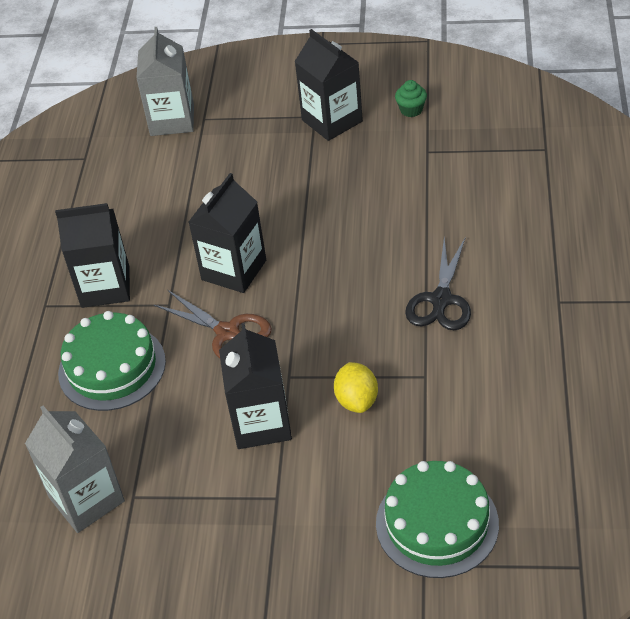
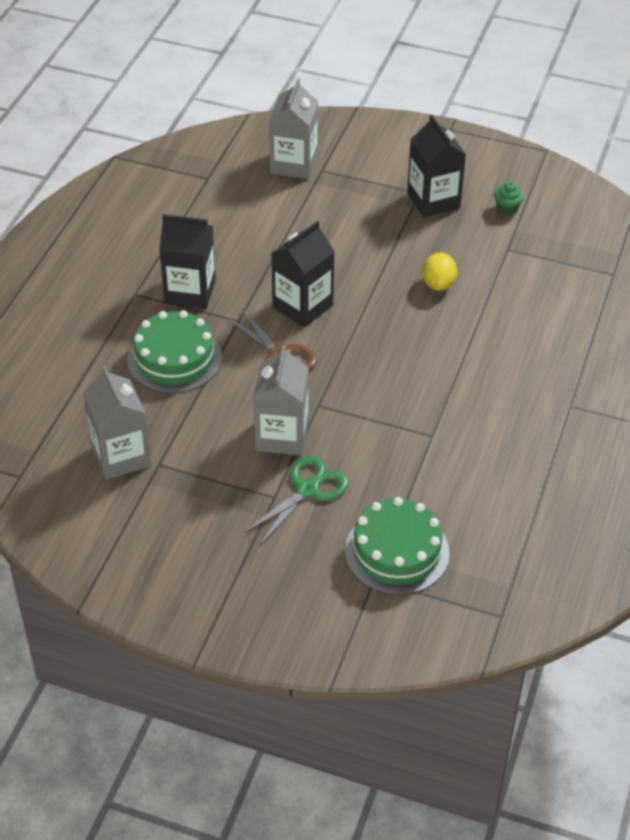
camera: 10 degrees right, 0 degrees up
(261, 423) = (282, 436): black carton -> grey carton
(311, 479) = (307, 490): none -> green scissors
(357, 400) = (367, 439): yellow lemon -> yellow lemon (438, 284)
(441, 300) = (469, 377): black scissors -> none

